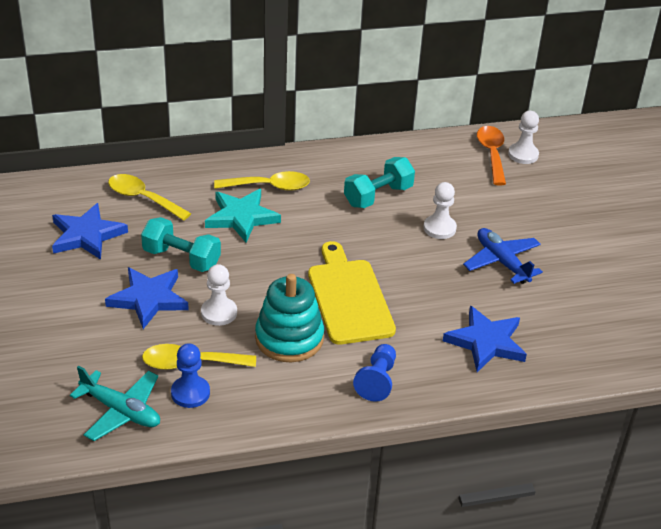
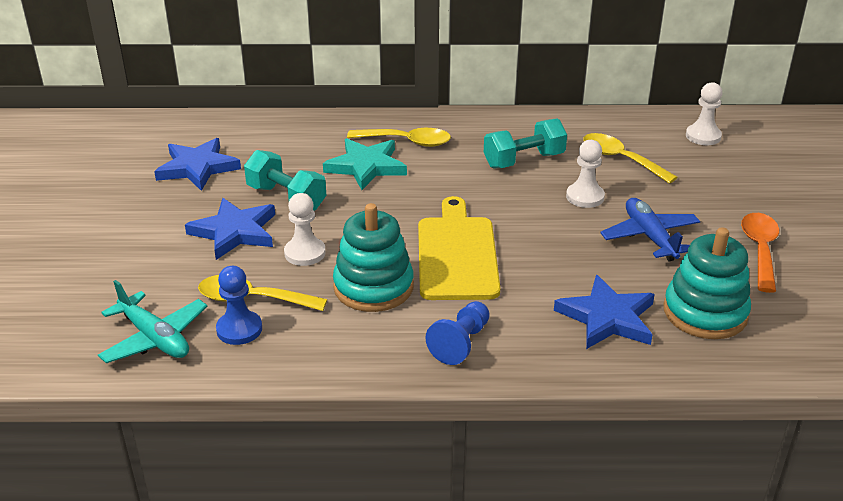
camera: 15 degrees right, 5 degrees down
(143, 198) = (270, 141): yellow spoon -> yellow spoon (621, 159)
(492, 154) = (666, 133): orange spoon -> orange spoon (760, 250)
(560, 327) = (705, 313): none -> turquoise stacking toy

